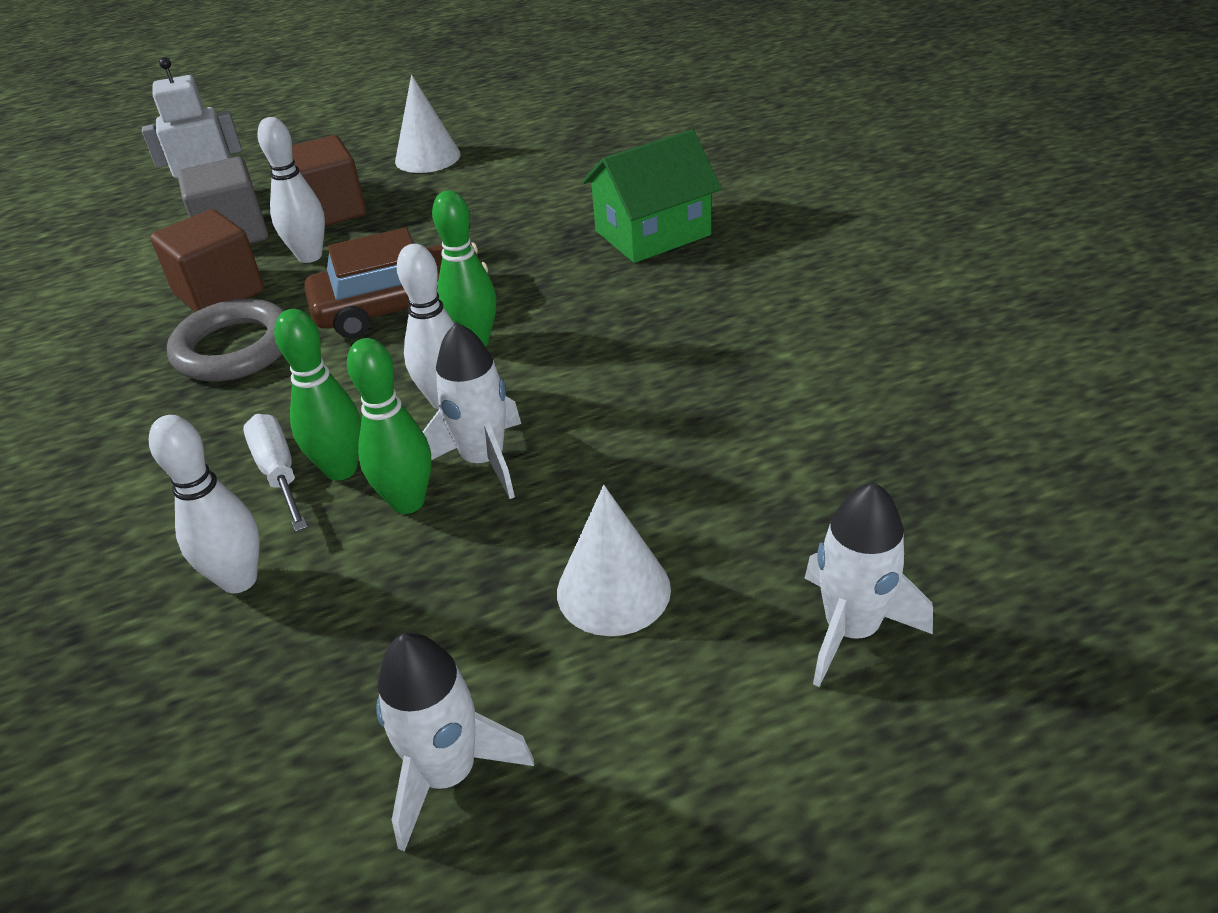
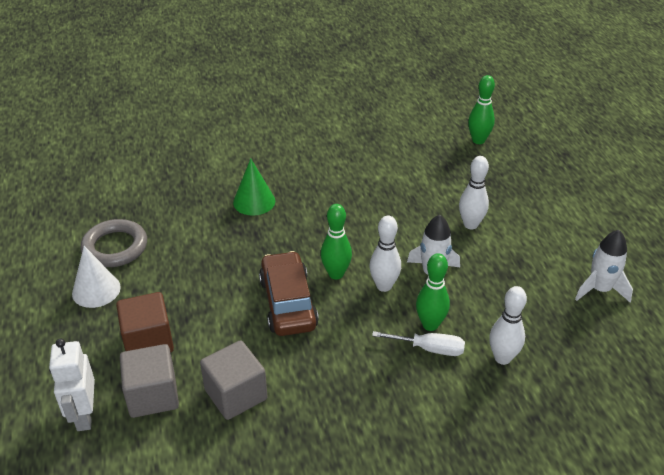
camera: 85 degrees left, 0 degrees up
(219, 293) = (236, 394): brown cube -> grey cube
(234, 349) = (307, 379): grey ring -> grey ring (115, 247)
(279, 473) = (429, 349): white screwdriver -> white screwdriver turned 150 degrees counterclockwise
(310, 256) = (208, 349): white bowling pin -> white bowling pin (470, 224)
(408, 502) = (457, 300): green bowling pin -> green bowling pin (478, 140)
(613, 590) = (515, 242): white cone -> none
(652, 233) = (254, 201): green house -> green cone
(851, 629) = (536, 189): white rocket -> none

